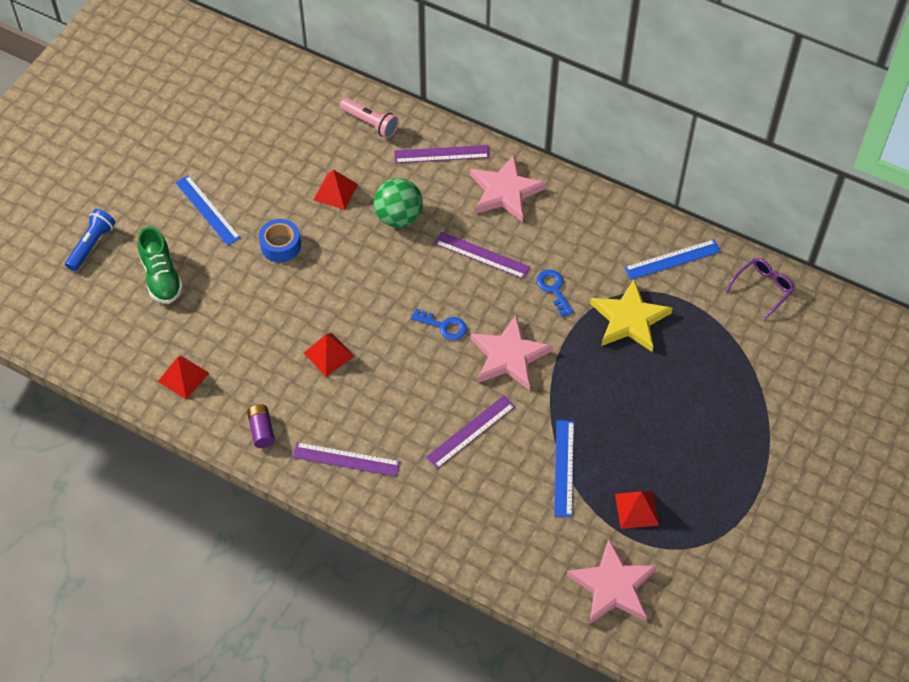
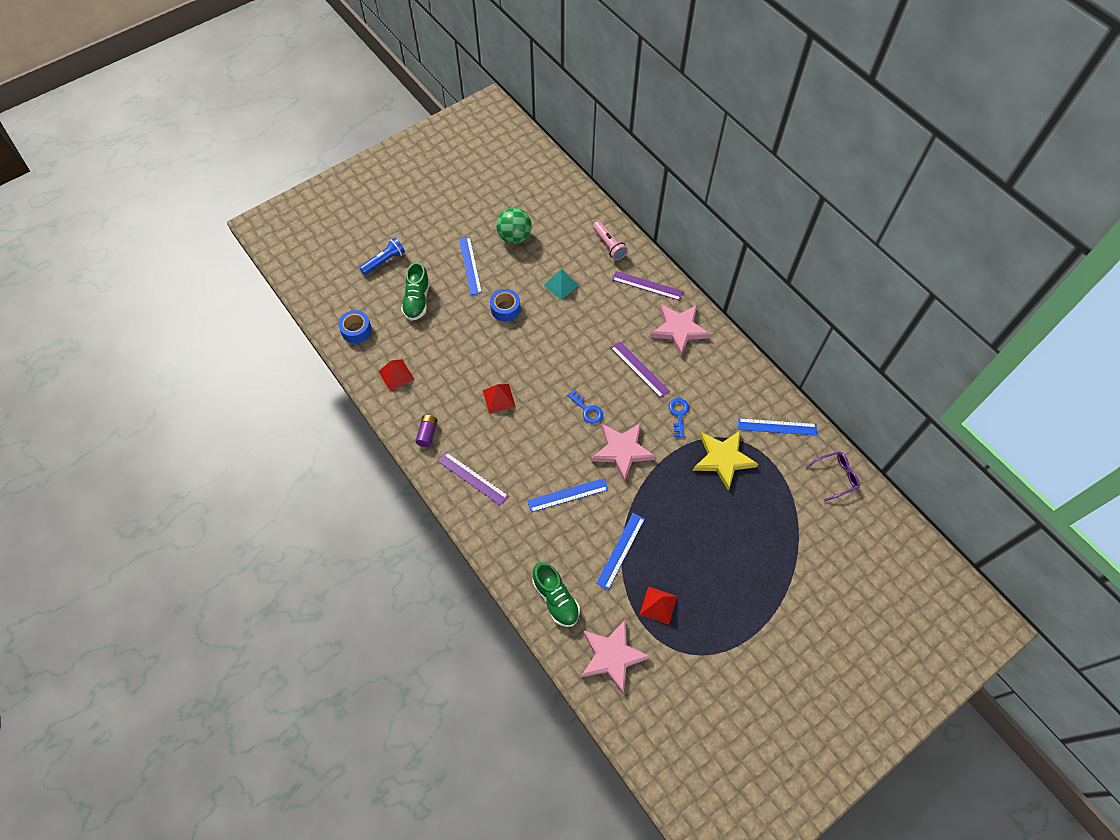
camera: 25 degrees right, 5 degrees up
(101, 343) = (356, 330): none -> blue tape
(335, 192) = (561, 285): red pyramid -> turquoise pyramid
(398, 217) = (595, 319): green ball -> green ball (514, 237)
(470, 432) = (568, 495): purple ruler -> blue ruler
(516, 552) = (556, 599): none -> green shoe

